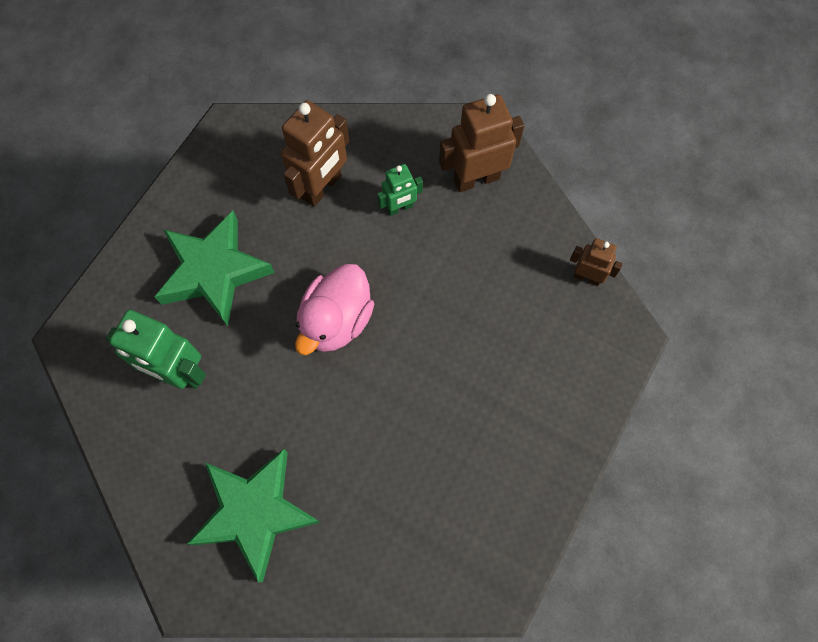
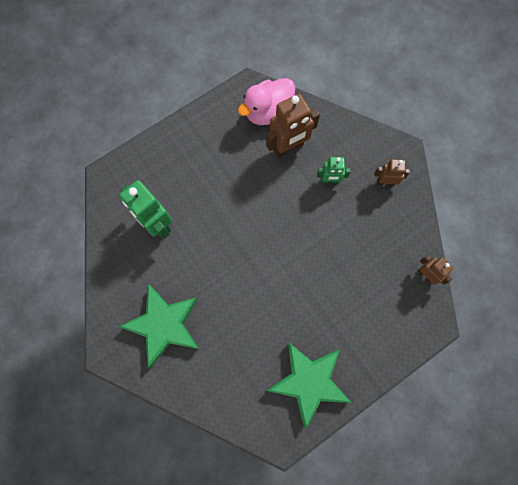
camera: 25 degrees right, 5 degrees up
(214, 271) = (203, 172): green star -> green star (308, 381)
(336, 321) = (260, 233): pink duck -> pink duck (268, 112)
(476, 178) = (385, 182): brown robot -> brown robot, size x0.57

